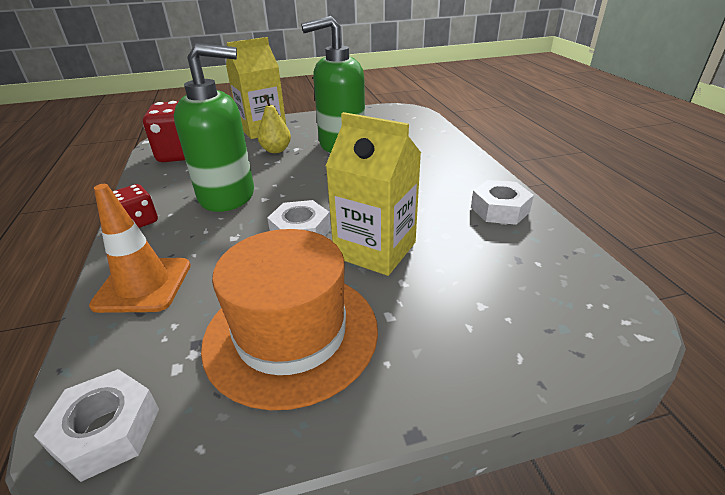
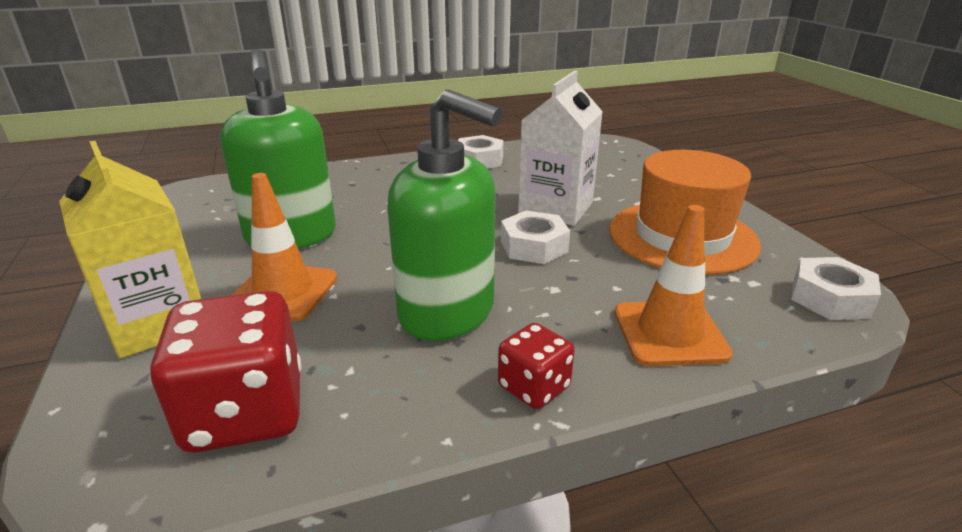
camera: 95 degrees left, 5 degrees down
(227, 196) = (447, 313): green soap dispenser -> green soap dispenser turned 135 degrees clockwise
(276, 150) = (283, 292): yellow pear -> orange traffic cone
(375, 250) = (556, 208): yellow carton -> white carton

